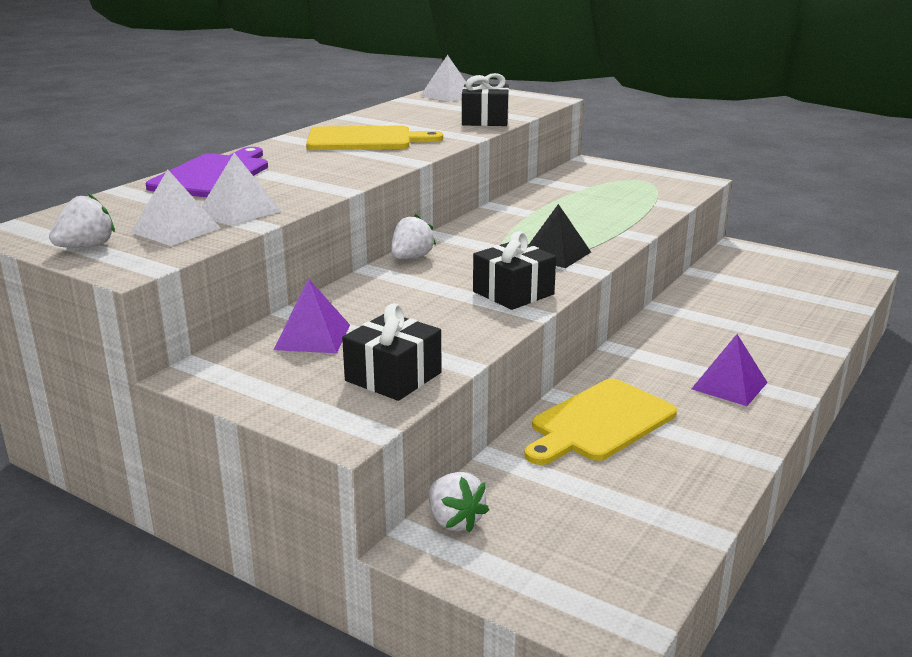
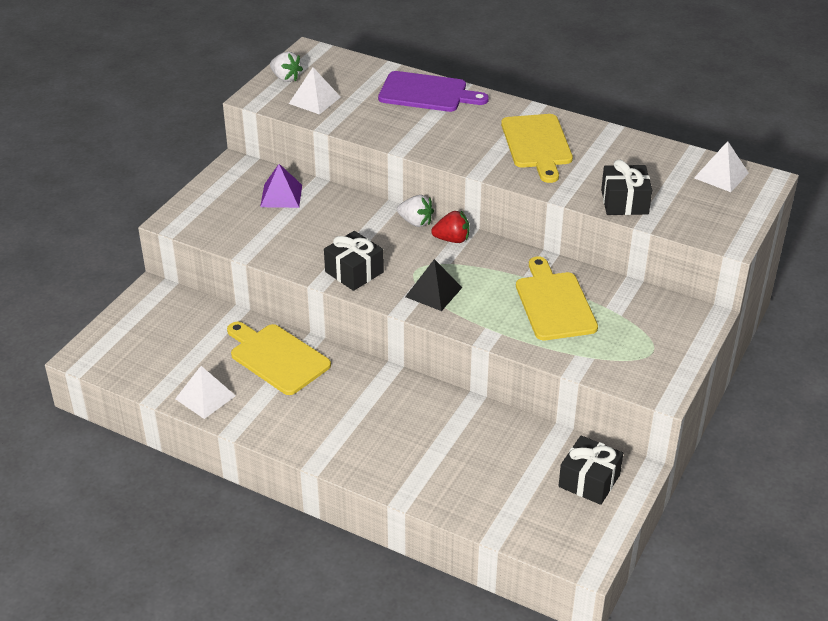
camera: 85 degrees right, 15 degrees up
(240, 210) = (352, 115): white pyramid -> white pyramid (205, 397)
(393, 377) = (230, 230): black gift -> black gift (589, 481)
(453, 242) = (452, 239): none -> red strawberry
(454, 521) = (173, 300): white strawberry -> none
(573, 207) = (554, 303): none -> yellow cutting board
(729, 385) = (332, 427): purple pyramid -> none

